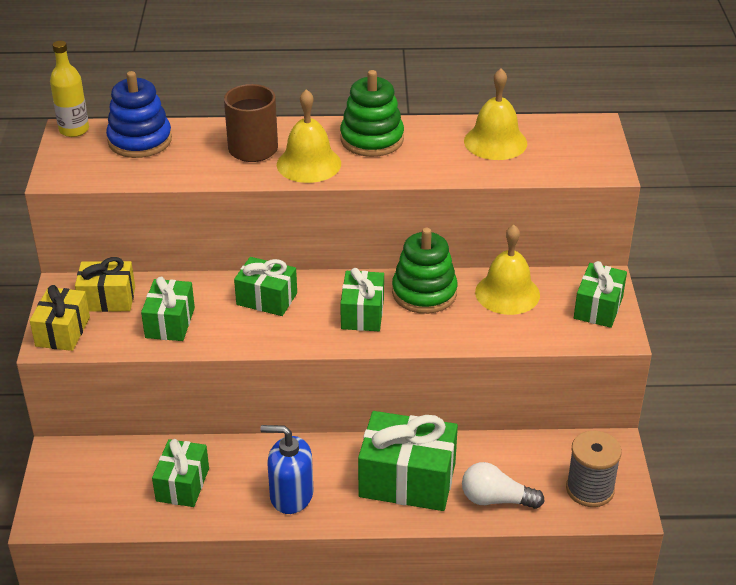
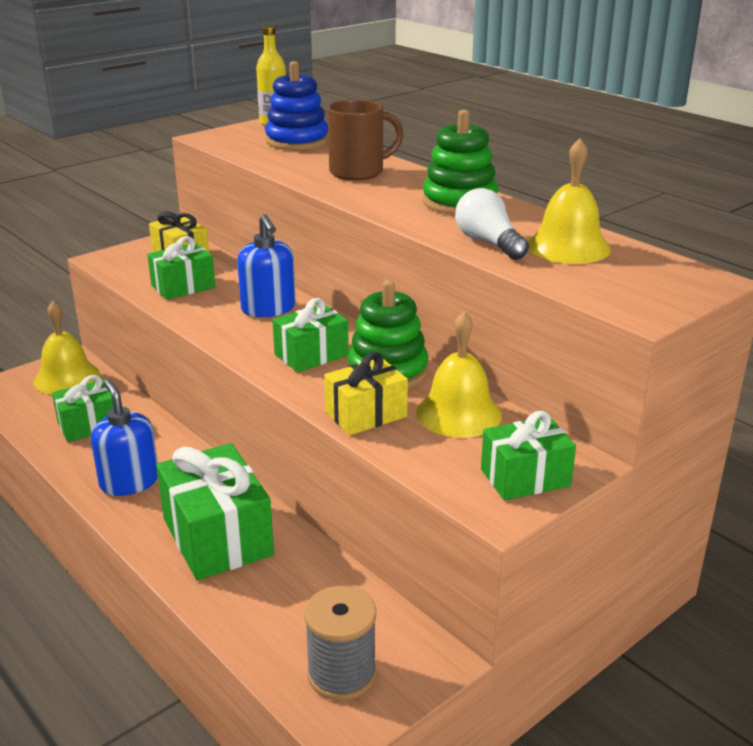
camera: 50 degrees right, 10 degrees down
(63, 331) = (121, 257): yellow gift -> yellow gift (366, 414)
(266, 299) = (268, 309): green gift -> blue soap dispenser
(308, 164) = (374, 194): yellow bell -> yellow bell (67, 378)
(496, 499) = (250, 609): white light bulb -> white light bulb (488, 243)

